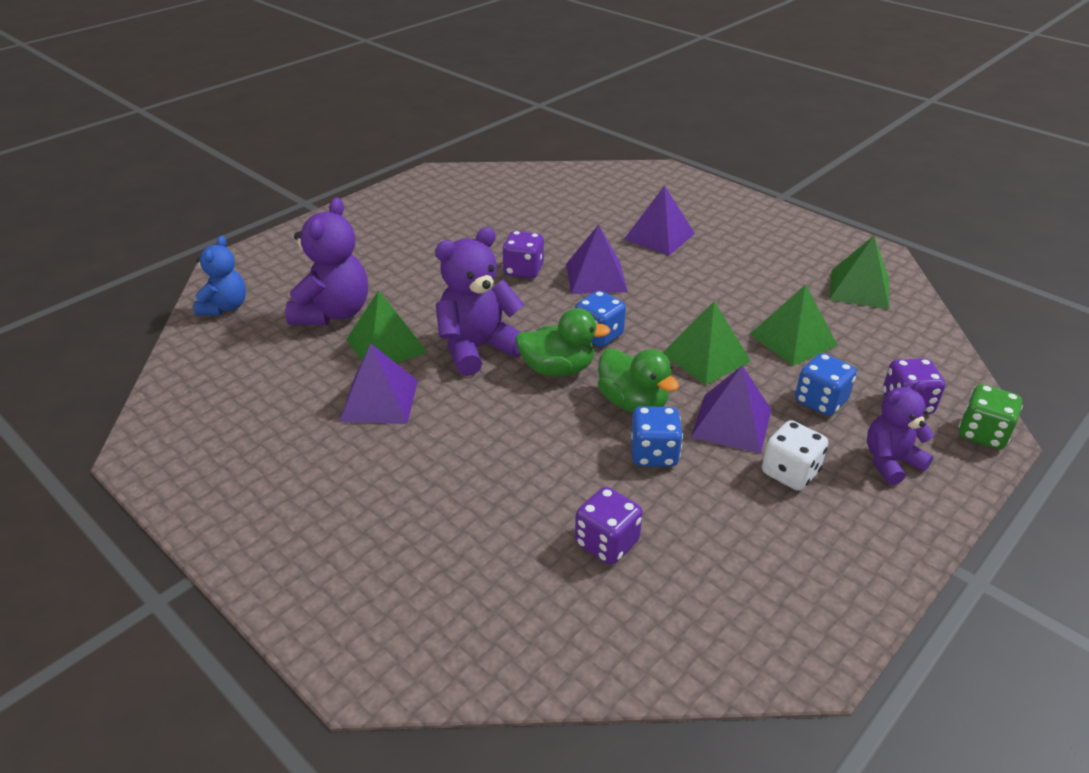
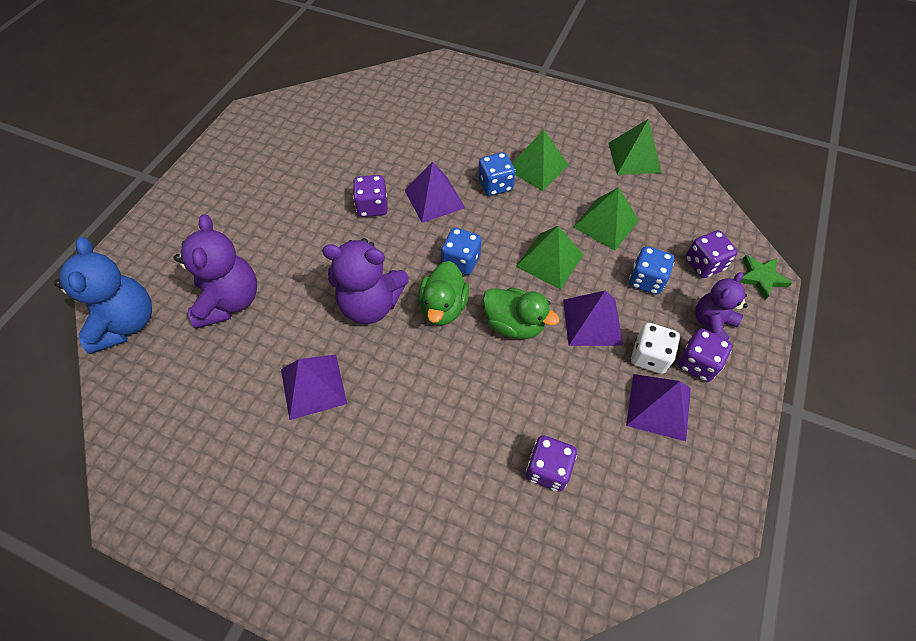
camera: 20 degrees left, 20 degrees up
(225, 307) = (126, 323): blue teddy bear -> blue teddy bear, size x1.57
(386, 345) = (292, 324): green pyramid -> green pyramid (537, 167)
(478, 348) = (370, 304): purple teddy bear -> purple teddy bear turned 120 degrees counterclockwise
(557, 369) = (443, 307): green duck -> green duck turned 120 degrees clockwise
(653, 454) = (548, 371): blue dice -> blue dice (495, 185)
(659, 236) = (467, 139): purple pyramid -> purple pyramid (658, 406)
(852, 495) = (697, 363): none -> purple dice
(982, 434) = (761, 277): green dice -> green star

